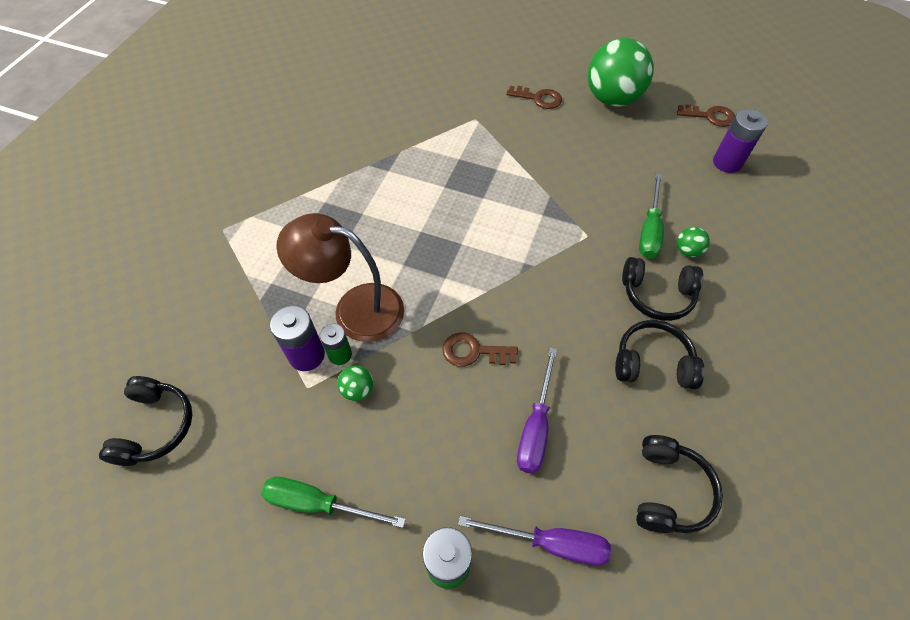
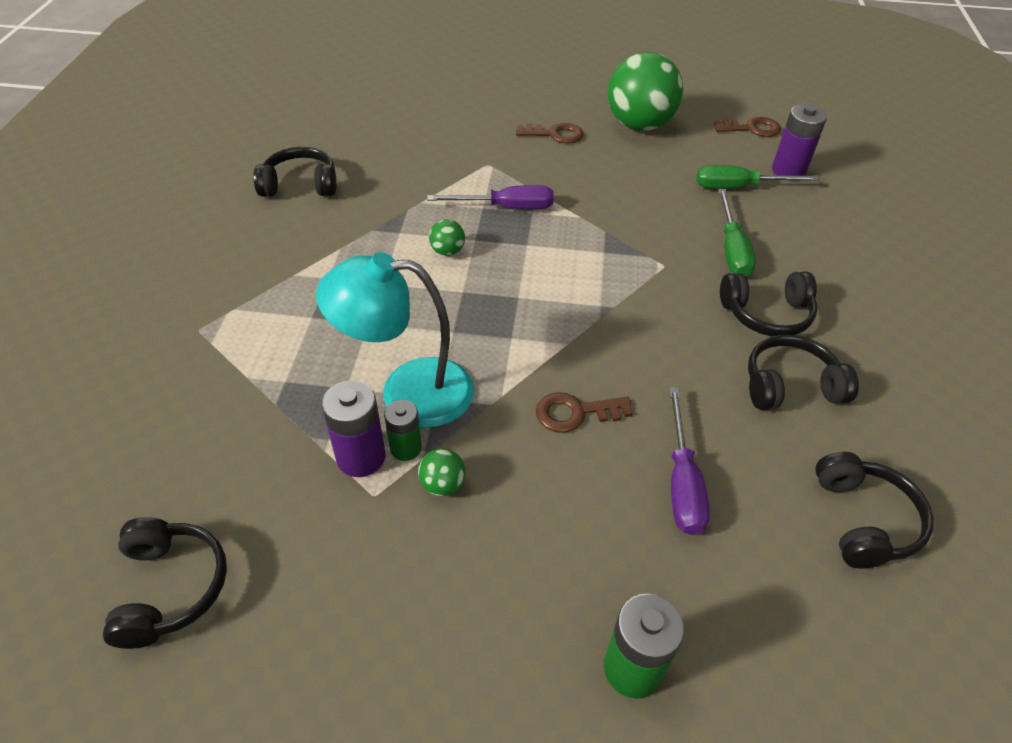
camera: 15 degrees left, 10 degrees down
(318, 503) = (435, 634): green screwdriver -> green screwdriver (739, 187)
(326, 116) = (300, 185): none -> black headphones
(355, 309) = (408, 392): brown lamp -> turquoise lamp
(550, 543) = (750, 612): purple screwdriver -> purple screwdriver (506, 208)
(687, 251) = (782, 264): green ball -> green ball (447, 251)

